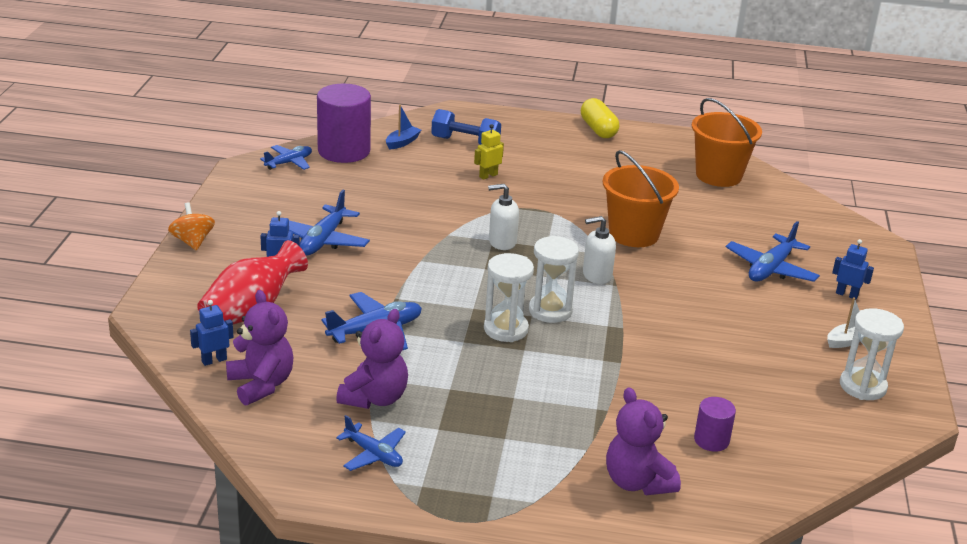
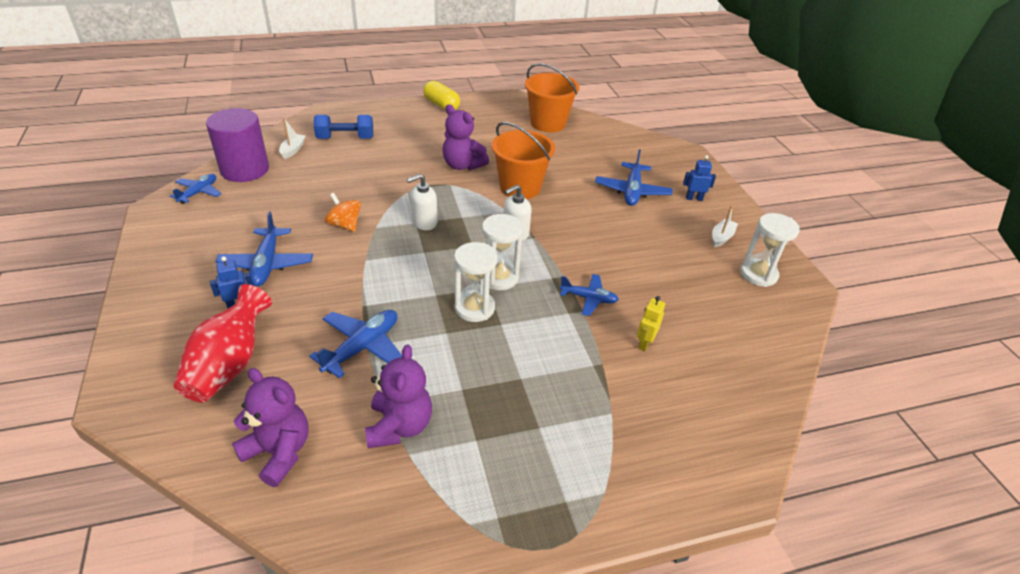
camera: 25 degrees left, 10 degrees up
(192, 242) = (135, 302): orange spinning top -> orange spinning top (345, 225)
(214, 360) = (215, 439): blue robot -> none
(373, 454) = (432, 497): blue plane -> blue plane (588, 298)
(402, 142) = (293, 150): blue boat -> white boat
(488, 176) = (379, 164): yellow robot -> yellow robot (644, 343)
(637, 482) = (671, 432): purple teddy bear -> purple teddy bear (462, 165)
(711, 440) = (696, 364): purple cylinder -> none

